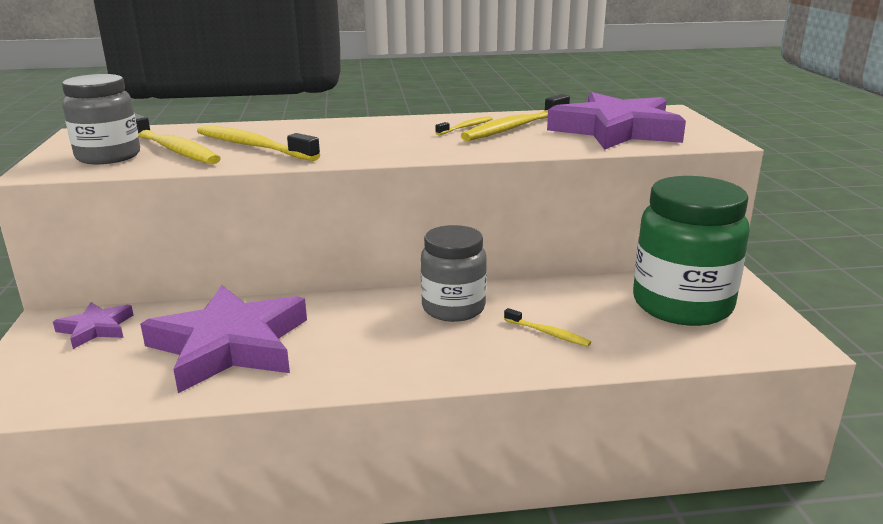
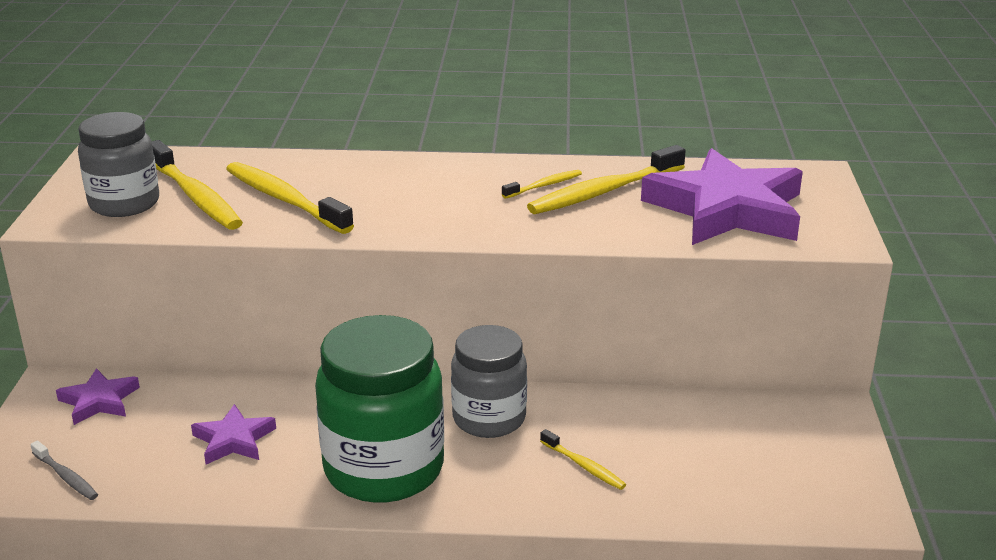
camera: 10 degrees right, 5 degrees up
(69, 391) = (66, 477): none -> grey toothbrush
(230, 345) = (234, 440): purple star -> purple star, size x0.47
(682, 305) = (759, 445): green jar -> green jar (384, 469)

